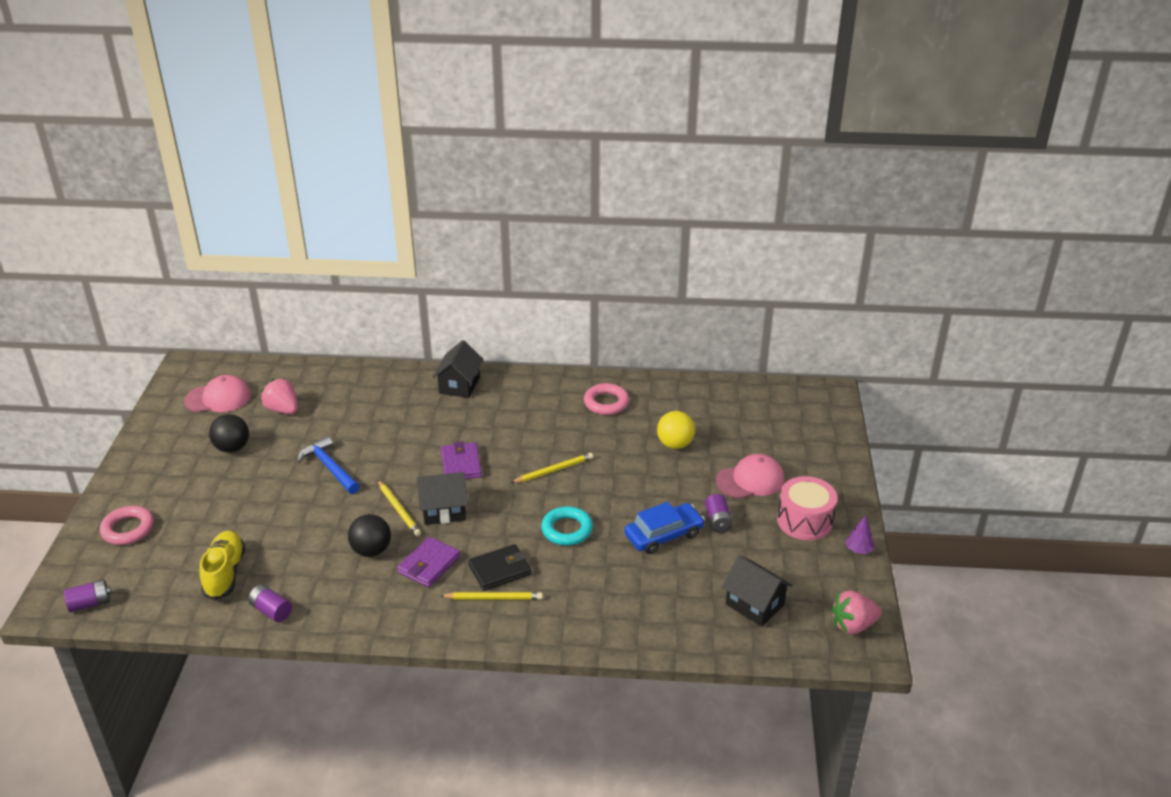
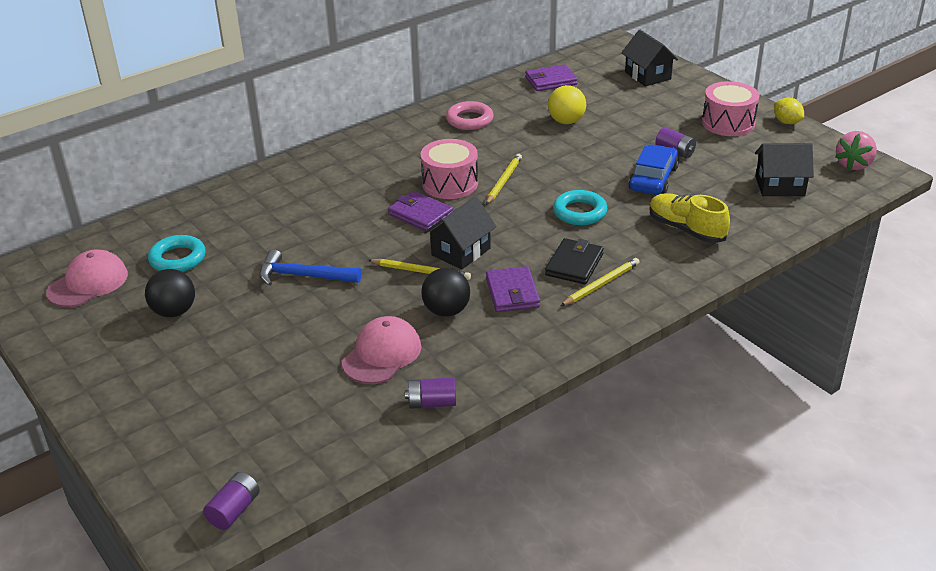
camera: 40 degrees left, 0 degrees up
(128, 529) = (169, 431): pink ring -> none
(225, 573) = (337, 404): yellow shoe -> yellow shoe (686, 230)
(283, 410) = (178, 259): pink strawberry -> turquoise ring
(459, 385) = (324, 163): black house -> black house (647, 76)
(515, 450) = (450, 183): none -> pink drum
(718, 400) = (550, 81): none -> purple wallet
(750, 480) = (654, 117): pink cap -> pink cap (382, 354)
(858, 550) = (786, 122): purple tree -> yellow lemon

